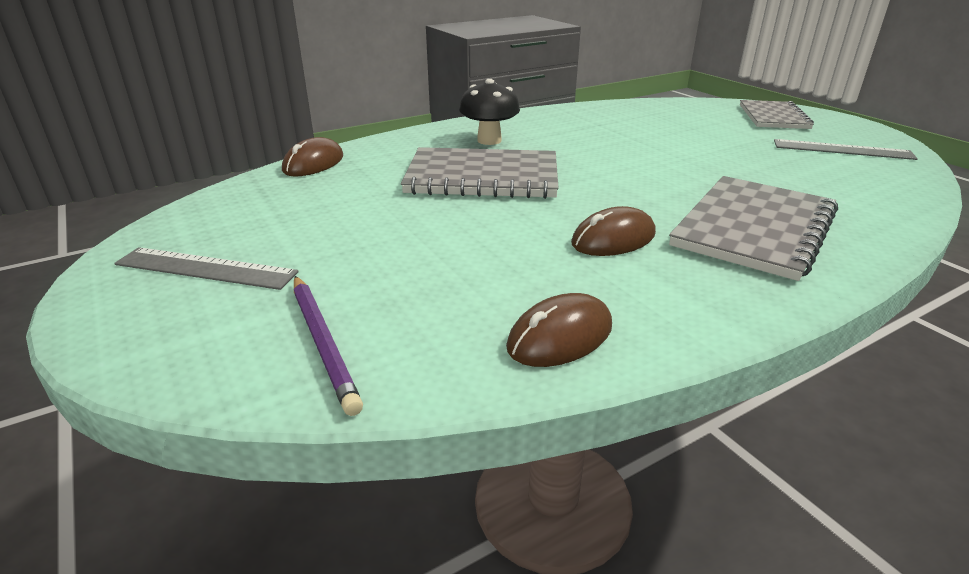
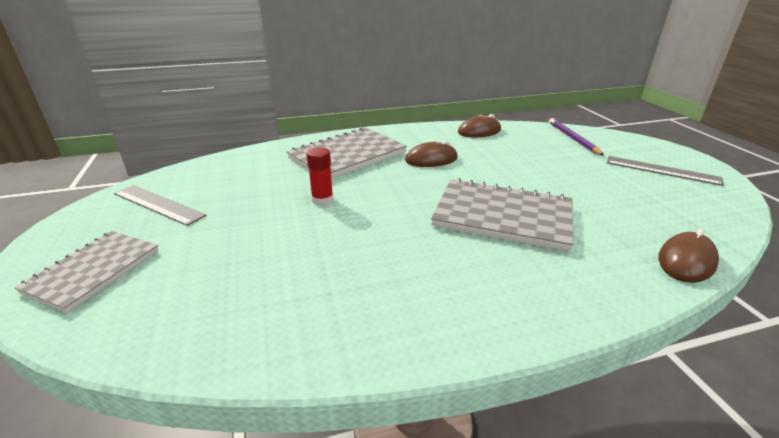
camera: 165 degrees left, 0 degrees up
(489, 140) = (489, 275): black mushroom -> none
(691, 170) = (322, 199): none -> red glue stick

